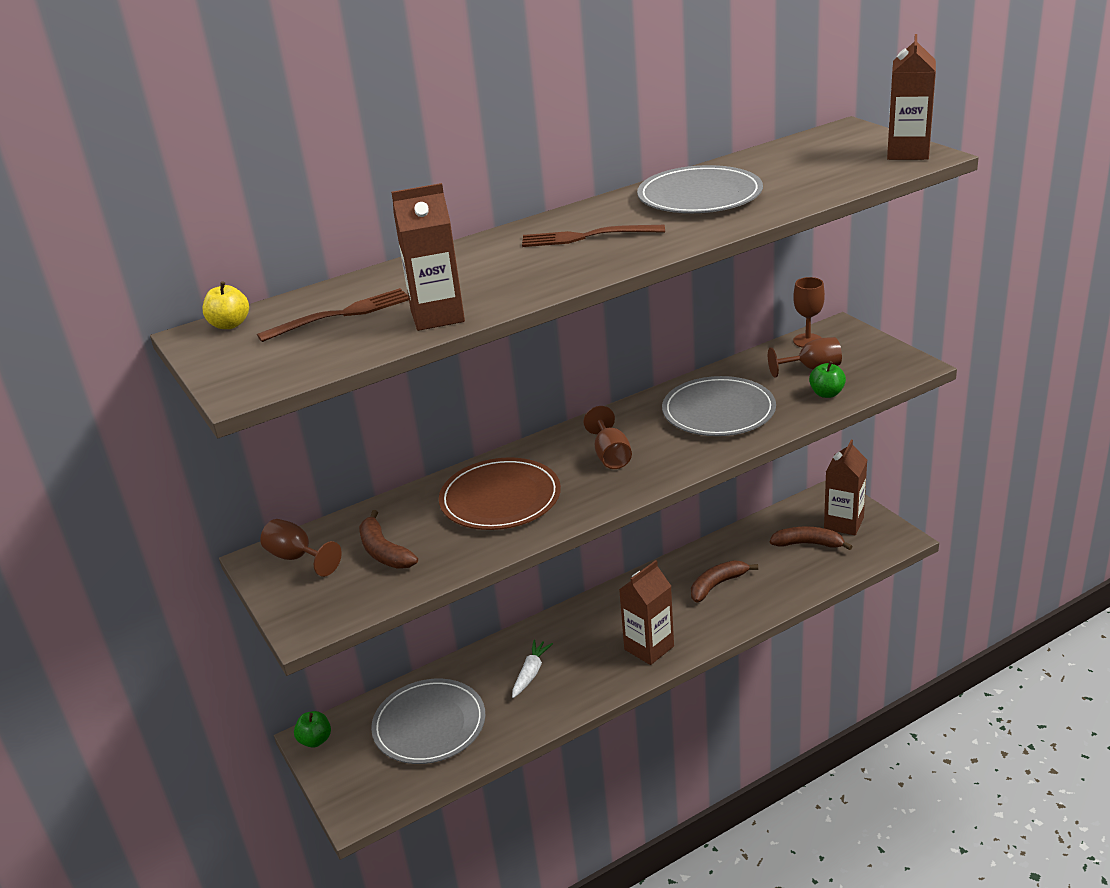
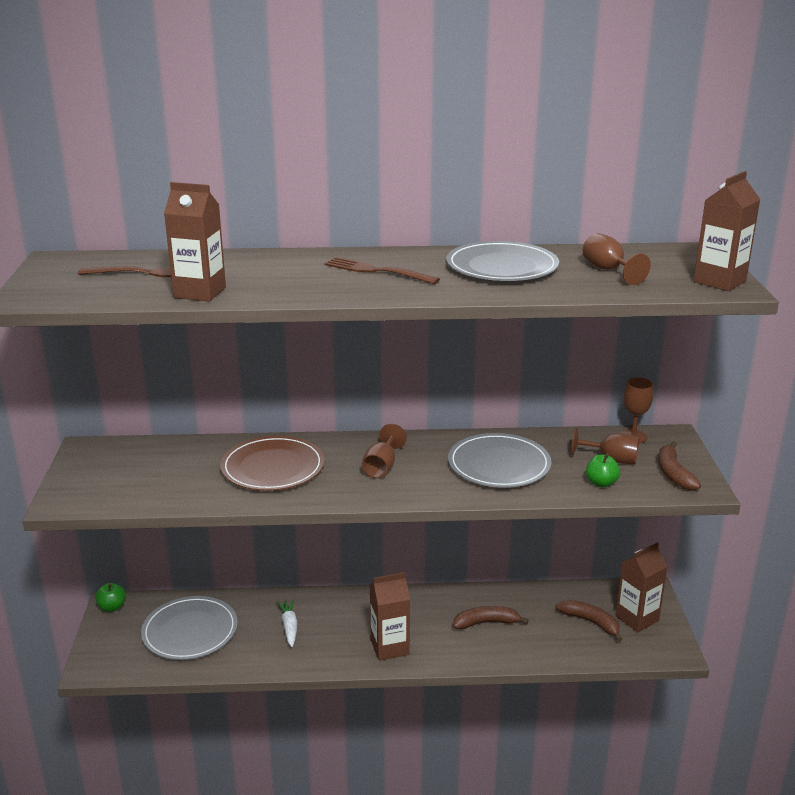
camera: 25 degrees right, 5 degrees down
(230, 325) = (79, 259): yellow apple -> none
(297, 558) = (106, 455): brown goblet -> brown goblet (608, 270)
(384, 551) = (160, 473): brown banana -> brown banana (673, 474)
(531, 673) = (289, 627): white carrot -> white carrot turned 60 degrees counterclockwise

